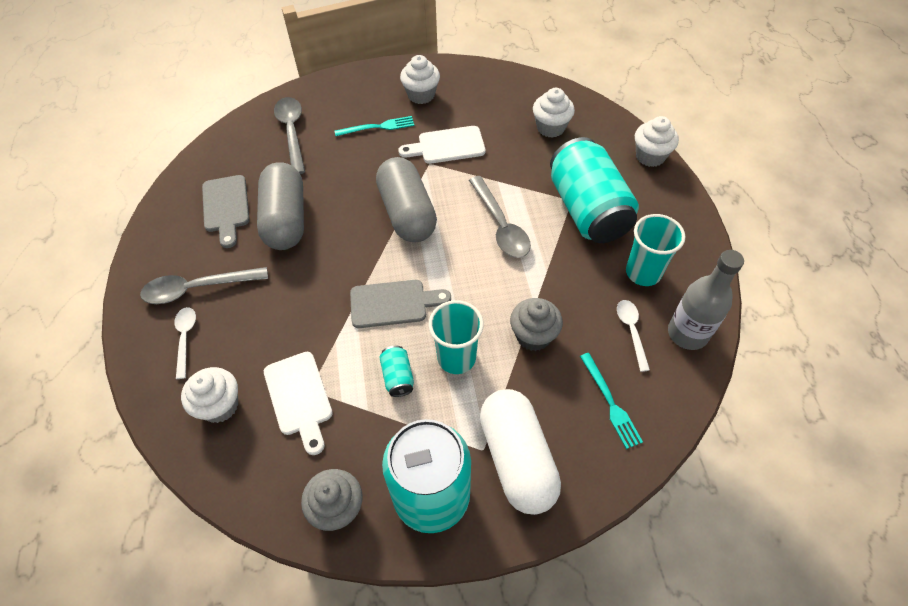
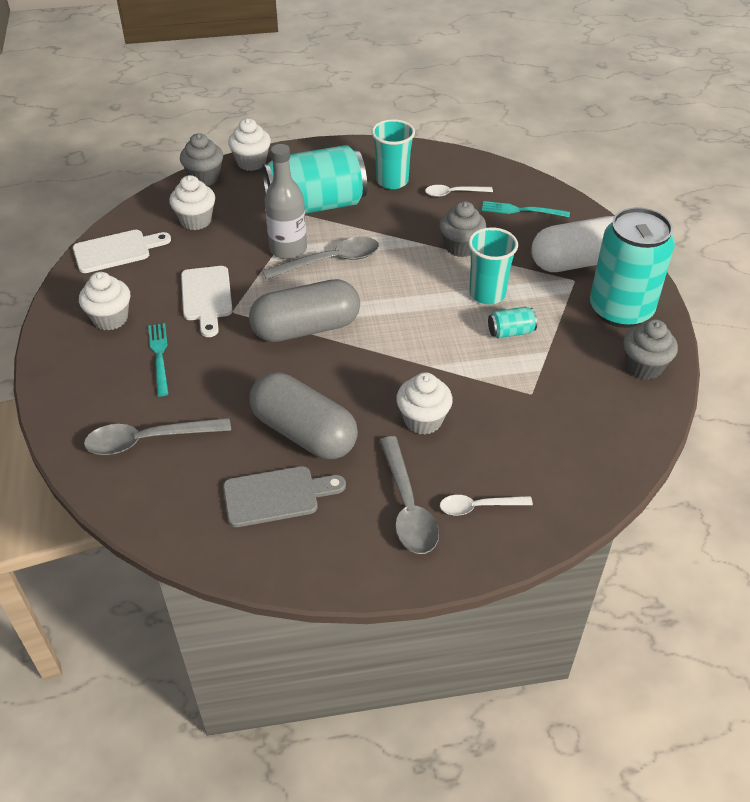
camera: 90 degrees left, 10 degrees down
(220, 405) = (558, 463): white cupcake -> white cupcake (423, 420)
(286, 219) = (304, 432): grey capsule -> grey capsule turned 45 degrees clockwise
(299, 397) = (541, 401): white cutting board -> white cutting board (116, 251)
(393, 303) = (427, 336): grey cutting board -> none
(610, 402) = (522, 210): turquoise fork -> turquoise fork turned 150 degrees counterclockwise
(617, 126) = (204, 178): none -> grey cupcake
(687, 333) = (454, 166): grey bottle -> grey bottle (288, 249)

